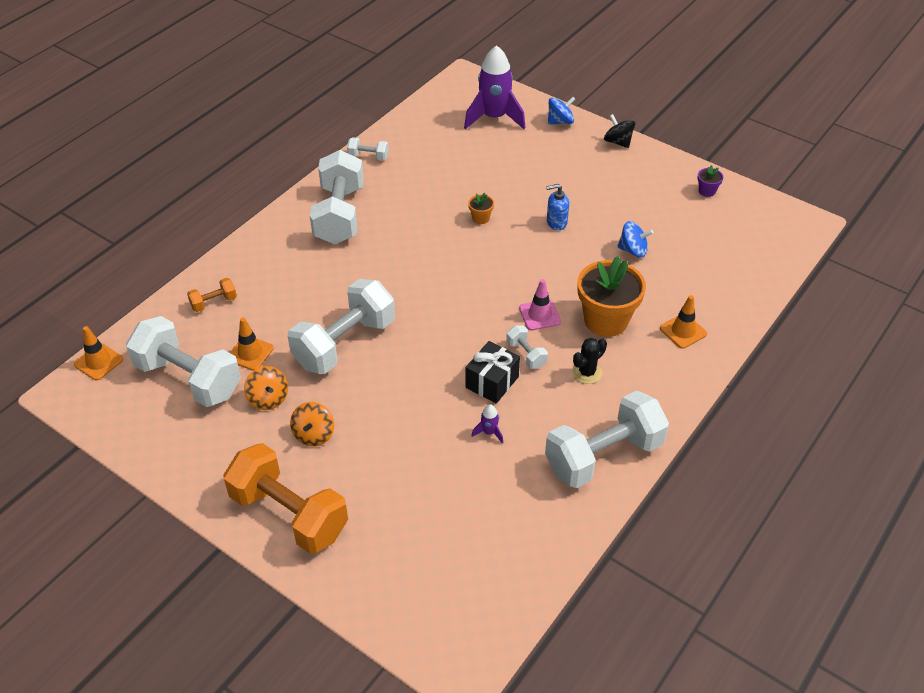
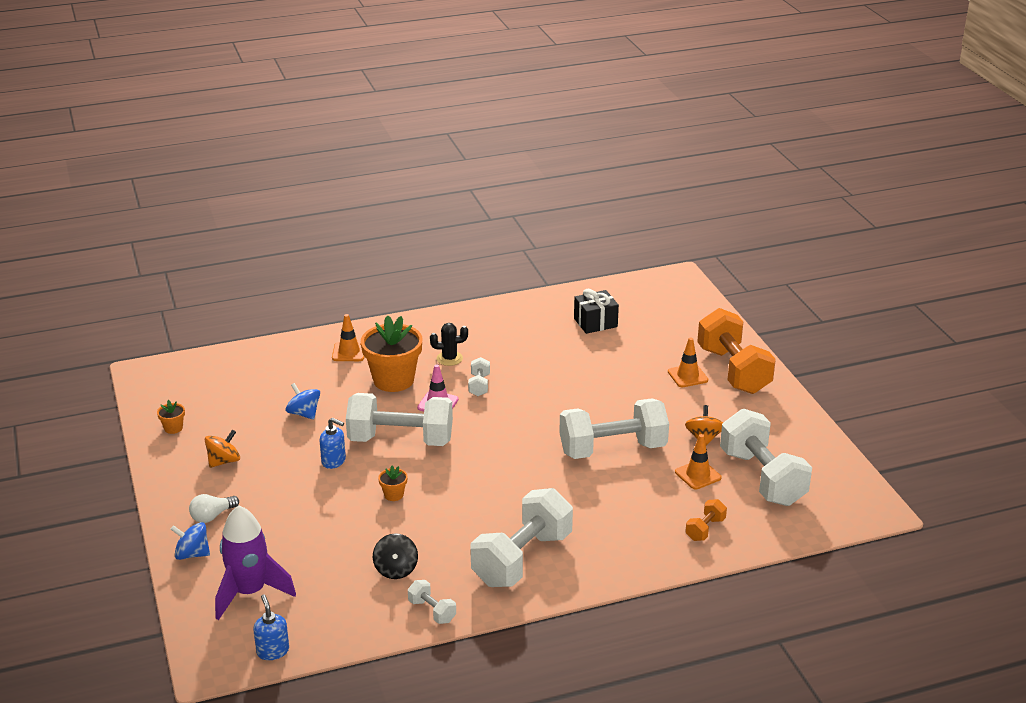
camera: 145 degrees left, 15 degrees down
(98, 362) = (838, 523): orange traffic cone -> orange traffic cone (687, 376)
(214, 302) = (705, 529): orange dumbbell -> orange dumbbell turned 60 degrees counterclockwise
(314, 434) = (684, 403): orange spinning top -> orange spinning top (224, 461)
(439, 97) = (273, 651): none -> blue soap dispenser
(489, 432) = (557, 356): purple rocket -> none
(492, 382) = (523, 380): black gift -> black gift (595, 322)
(583, 147) = (212, 516): none -> white light bulb
(603, 456) = (495, 318): white dumbbell -> white dumbbell (400, 440)
(618, 142) = (173, 505): black spinning top -> black spinning top (396, 569)
(707, 191) = (173, 428): purple flower pot -> orange flower pot

